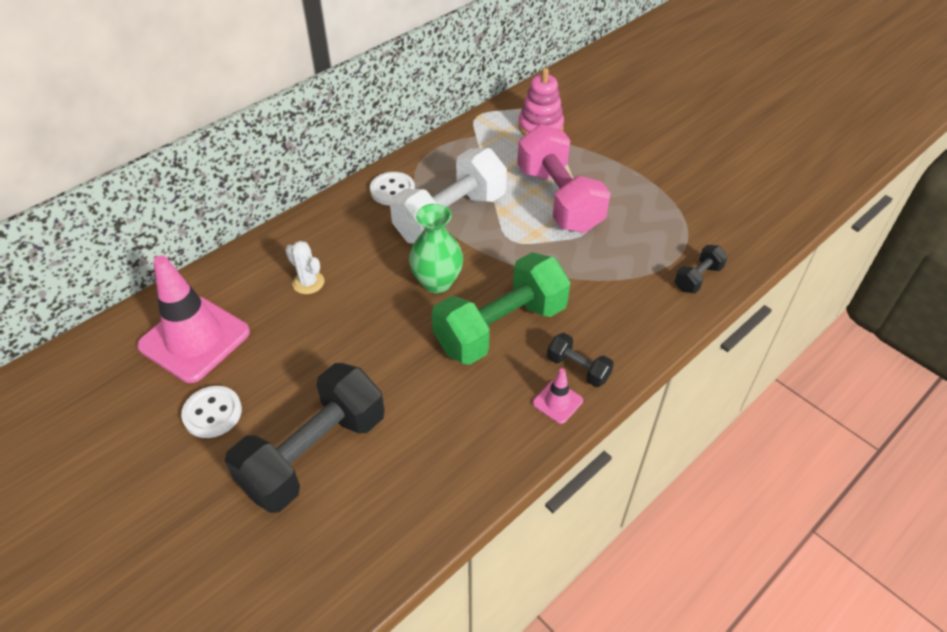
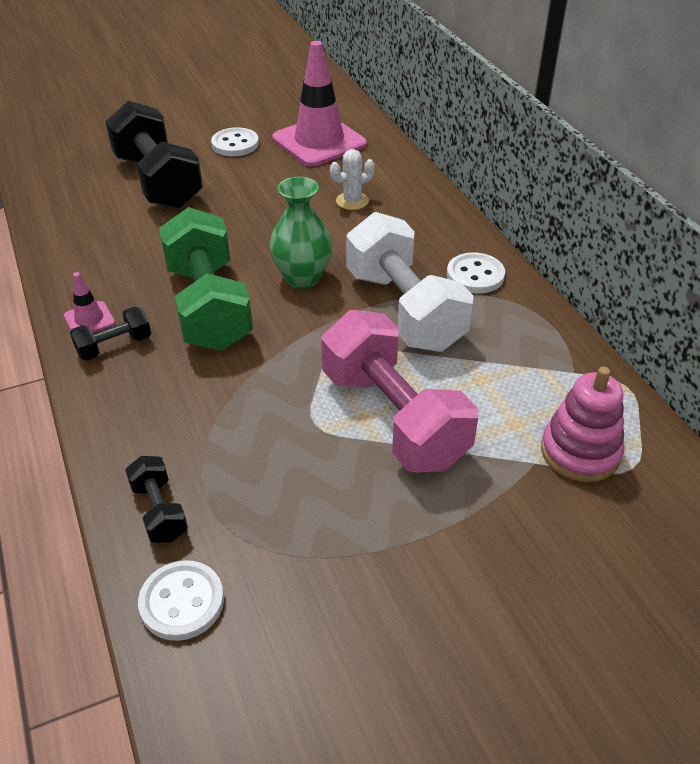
camera: 110 degrees right, 5 degrees down
(559, 199) = (393, 418): pink dumbbell -> pink dumbbell turned 60 degrees clockwise
(742, 246) = (182, 602): none -> white button

